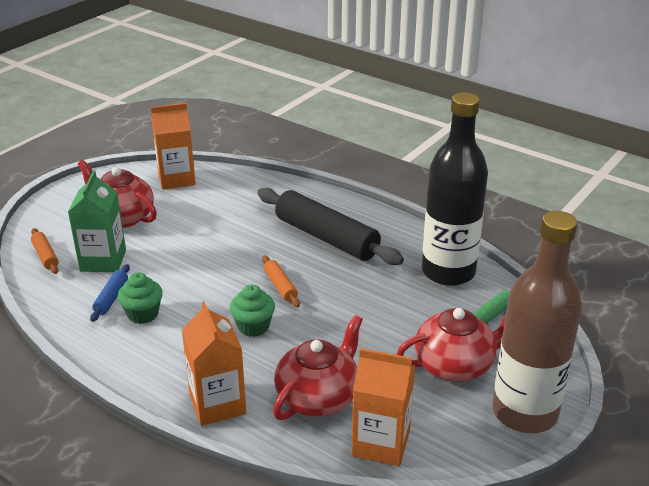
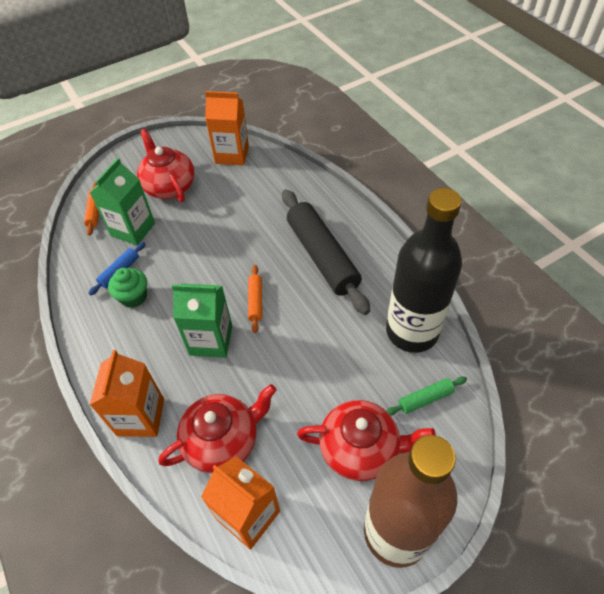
camera: 25 degrees right, 20 degrees up
(253, 326) = (211, 340): green cupcake -> green carton

